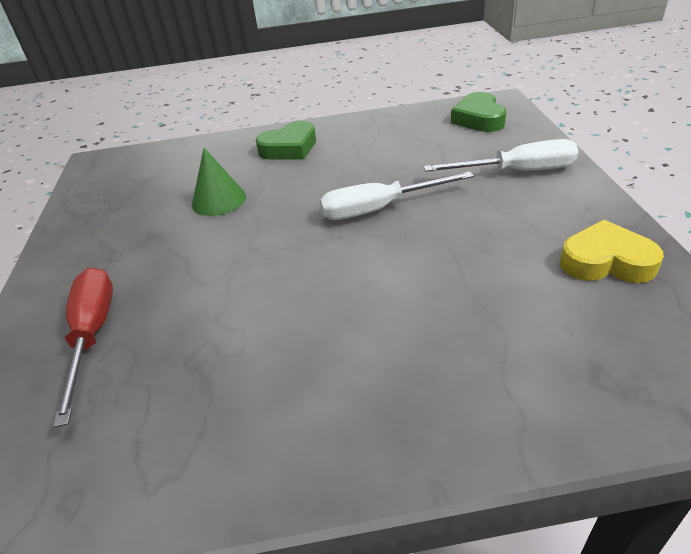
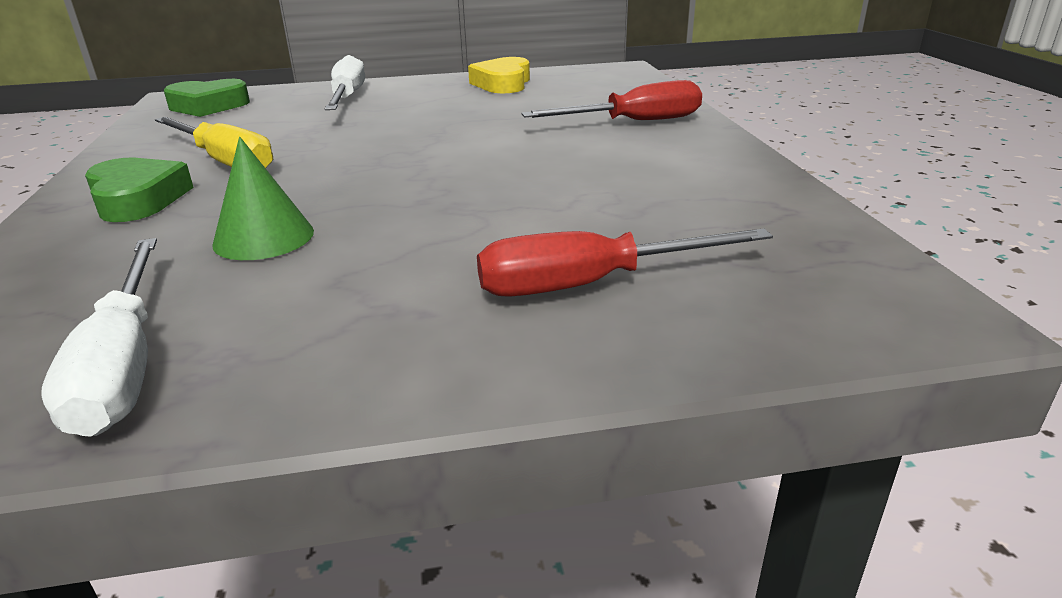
camera: 95 degrees left, 10 degrees down
(348, 157) = (225, 161): none -> yellow screwdriver
(379, 209) = (374, 144): white screwdriver -> white screwdriver (124, 365)
(448, 381) = (634, 122): none -> red screwdriver

